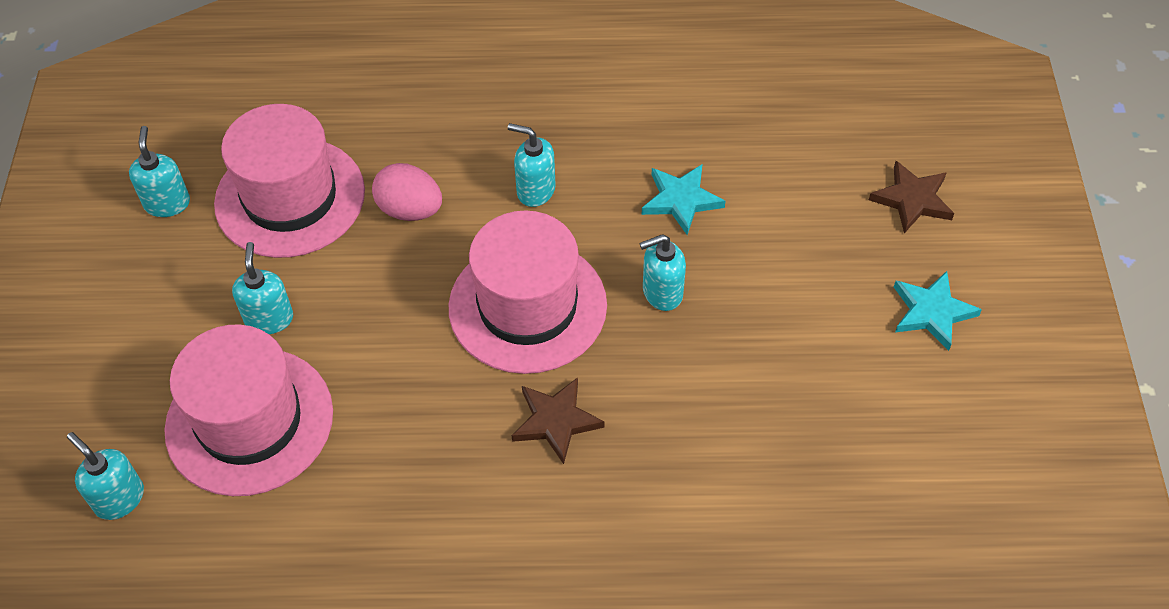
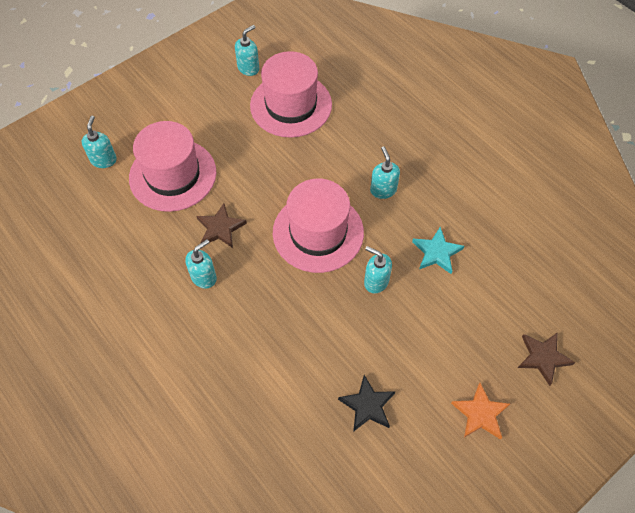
camera: 50 degrees right, 5 degrees up
(269, 318) = (226, 144): turquoise soap dispenser -> turquoise soap dispenser (204, 277)
(410, 210) = (326, 151): pink egg -> none
(556, 421) = (268, 287): brown star -> brown star (220, 228)
(826, 423) = (367, 405): none -> black star
(931, 312) = (480, 413): turquoise star -> orange star

